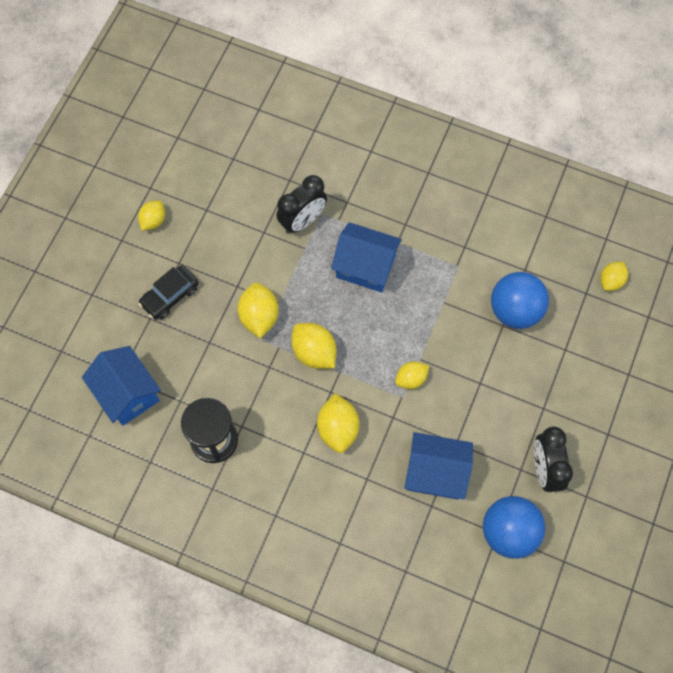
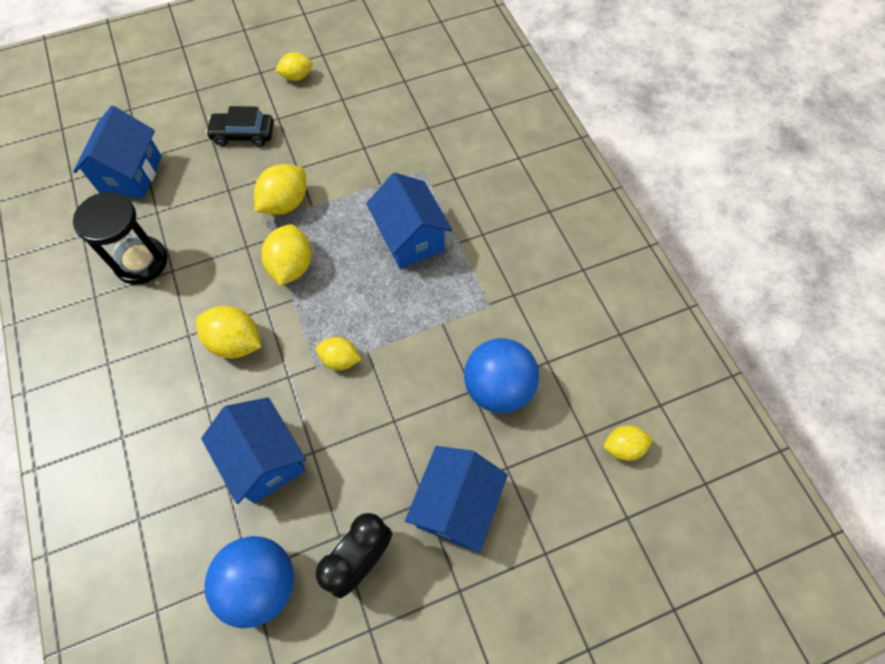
camera: 45 degrees right, 5 degrees down
(302, 221) = (402, 163): black clock -> none
(338, 429) = (235, 342): yellow lemon -> yellow lemon turned 75 degrees clockwise
(561, 394) = (456, 505): none -> blue house

